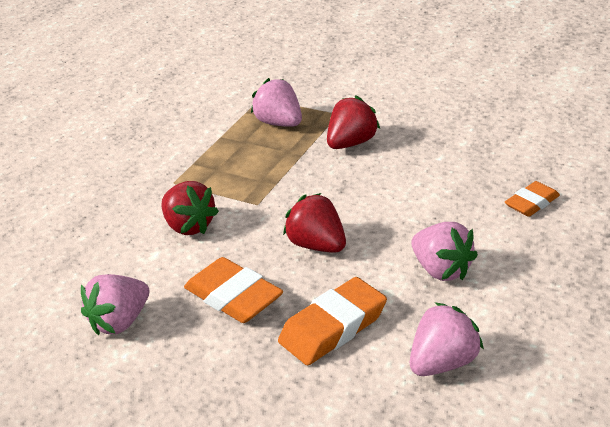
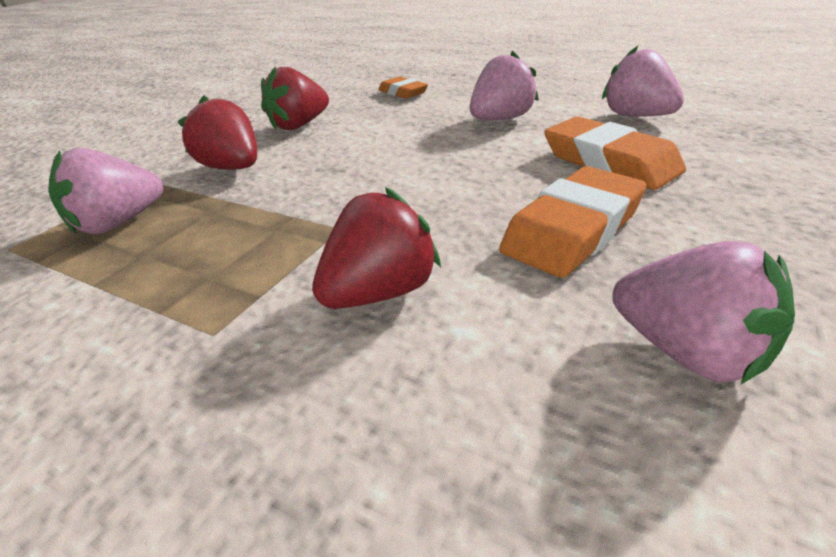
camera: 90 degrees left, 0 degrees up
(317, 245) = (454, 178): red strawberry -> red strawberry (299, 125)

